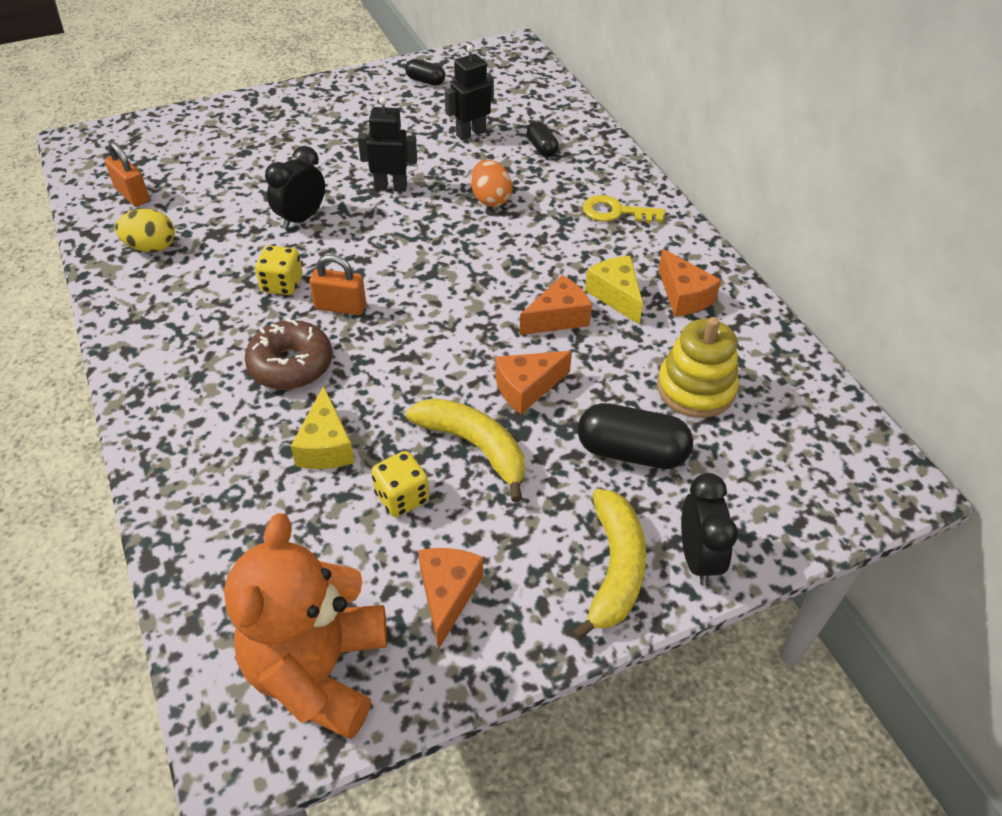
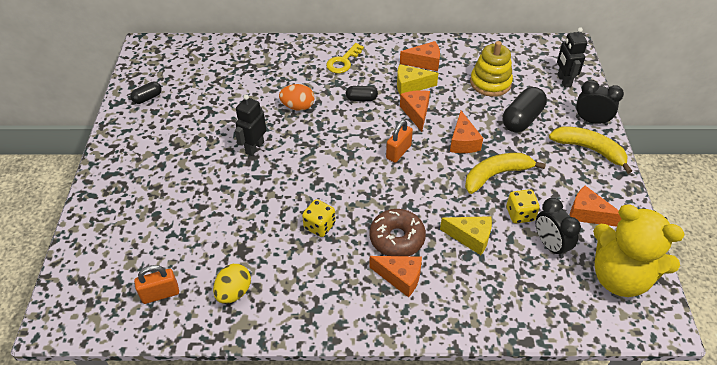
camera: 65 degrees left, 0 degrees up
(222, 387) = (400, 277): none -> orange cheese
(301, 218) = (257, 200): black clock -> black clock (550, 245)
(318, 670) = (619, 277): orange teddy bear -> yellow teddy bear
(340, 307) = (357, 202): orange padlock -> orange padlock (398, 152)
(471, 133) = (225, 95): black robot -> black robot (563, 81)
(541, 148) = (264, 70): black capsule -> black capsule (361, 99)

